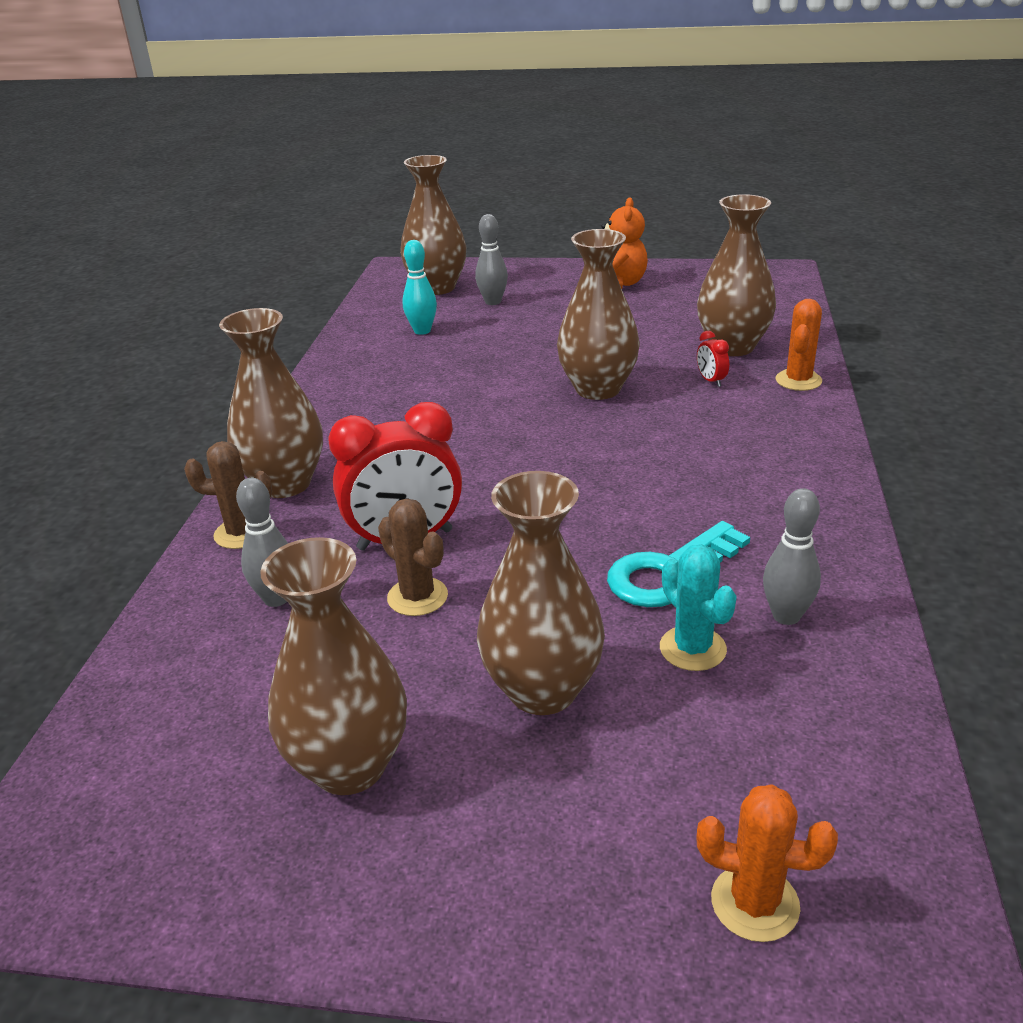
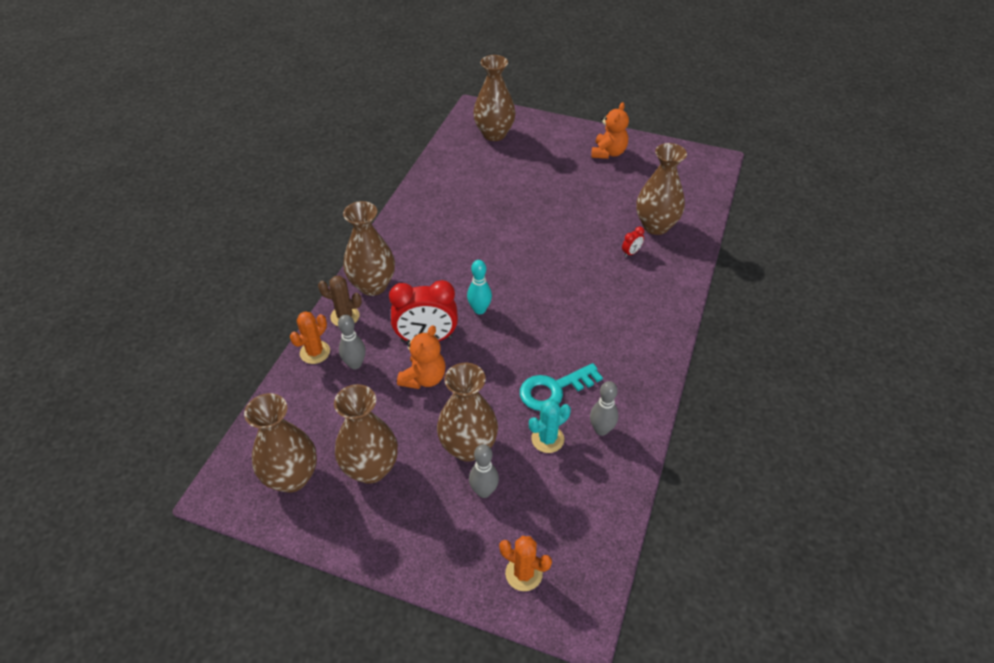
camera: 10 degrees right, 15 degrees up
(417, 597) = (424, 378): brown cactus -> orange teddy bear
(422, 331) = (475, 174): turquoise bowling pin -> turquoise bowling pin (479, 310)
(493, 302) = (525, 155): grey bowling pin -> grey bowling pin (484, 491)
(598, 389) = (563, 246): brown vase -> brown vase (292, 477)
(692, 648) = (547, 439): turquoise cactus -> turquoise cactus turned 75 degrees clockwise
(711, 381) = (631, 253): red clock -> red clock turned 120 degrees counterclockwise
(798, 380) = (682, 263): orange cactus -> orange cactus (315, 352)

